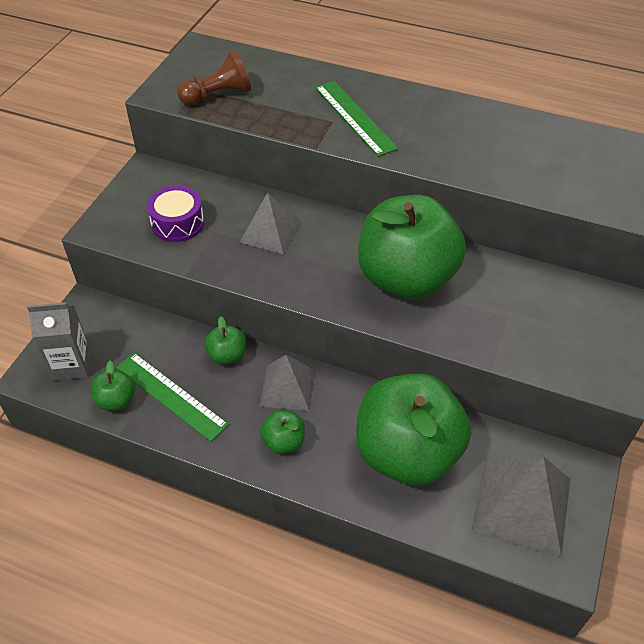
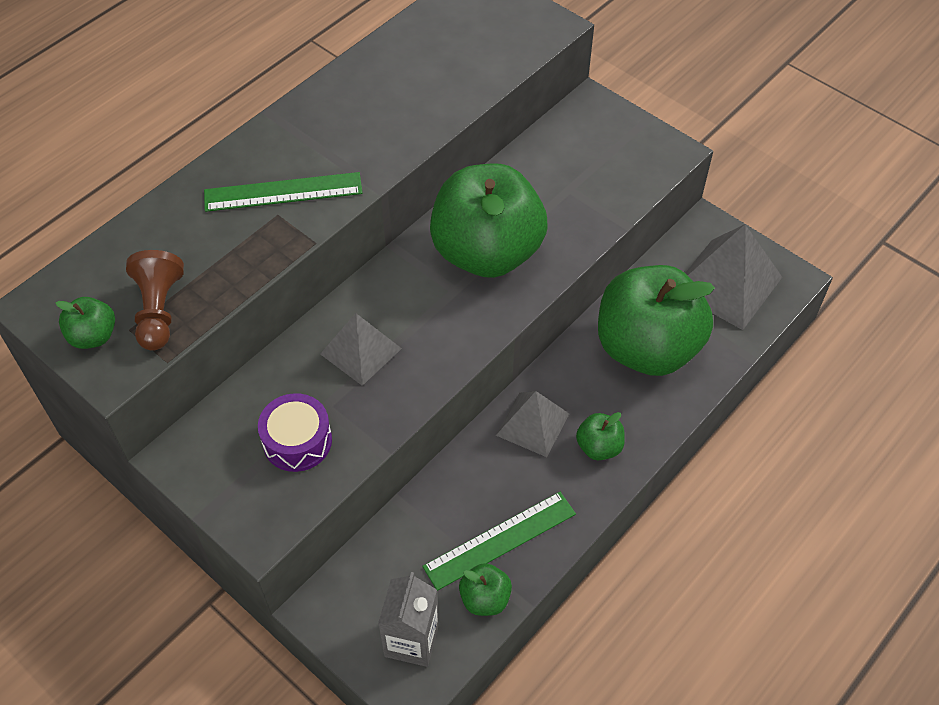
camera: 70 degrees left, 5 degrees up
(227, 355) = (465, 470): green apple -> green apple (93, 336)

